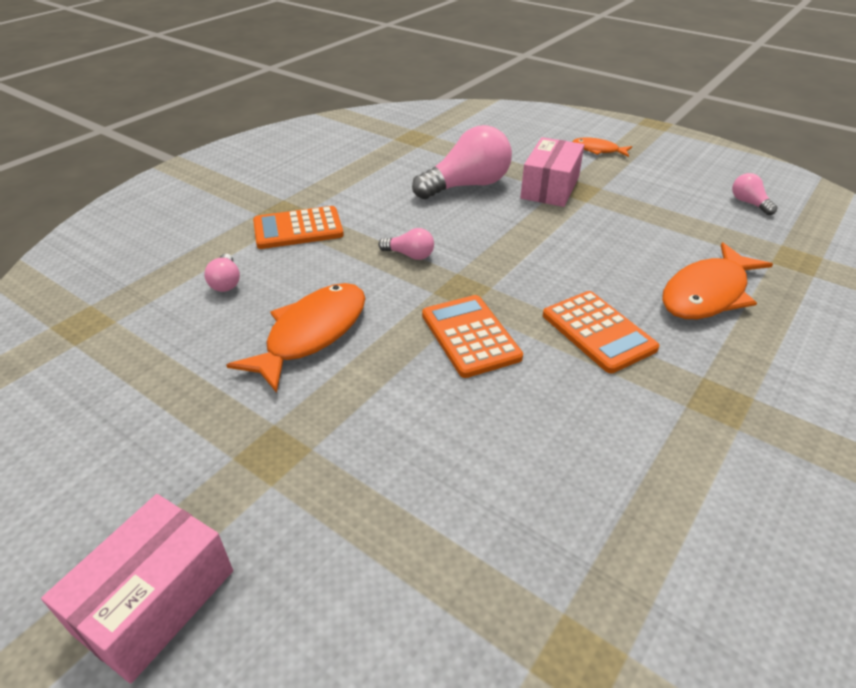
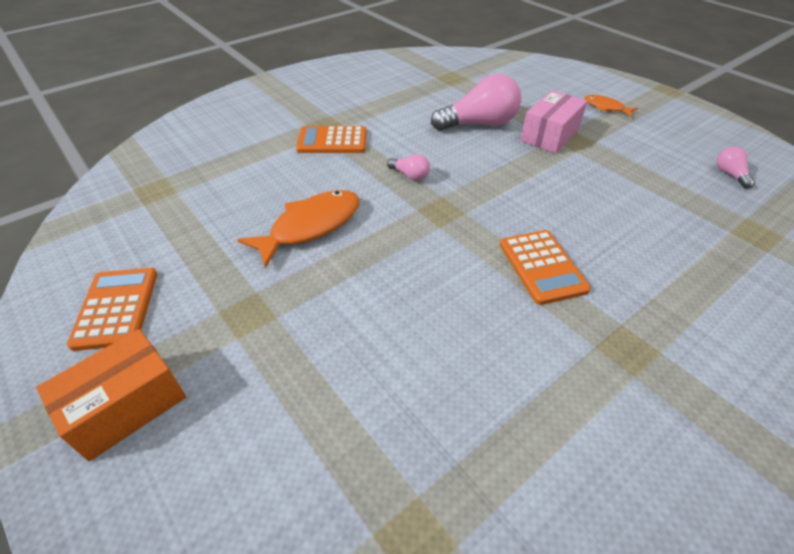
camera: 15 degrees right, 5 degrees up
(155, 601) = (126, 406): pink box -> orange box
(226, 282) = (264, 175): pink light bulb -> none
(470, 336) = (432, 251): orange calculator -> orange calculator (116, 308)
(707, 293) = (655, 250): orange fish -> none

